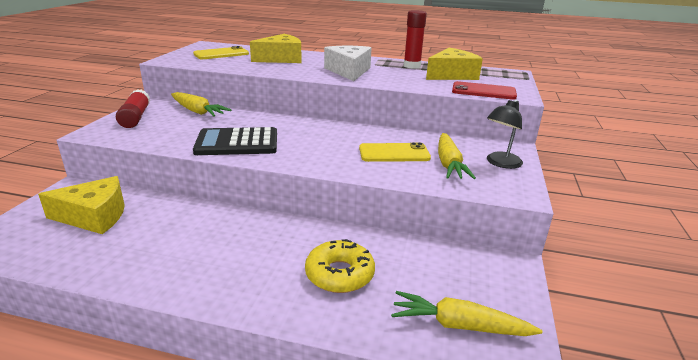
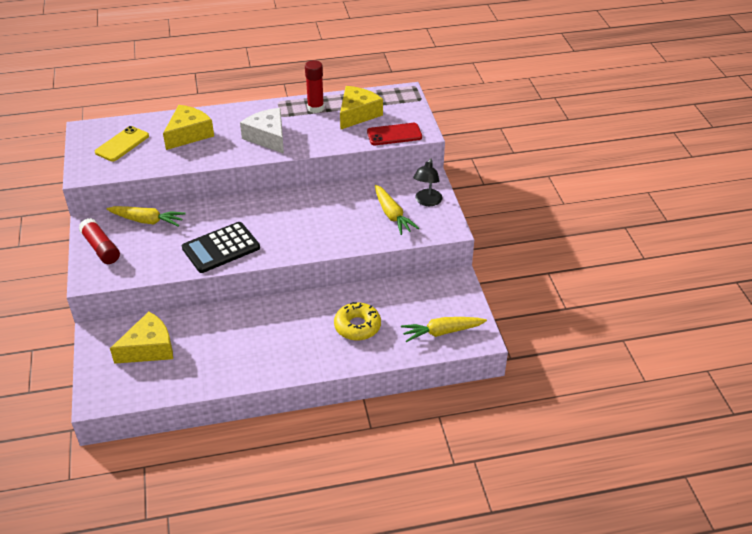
camera: 25 degrees left, 15 degrees up
(394, 153) = (348, 217): yellow phone -> none

